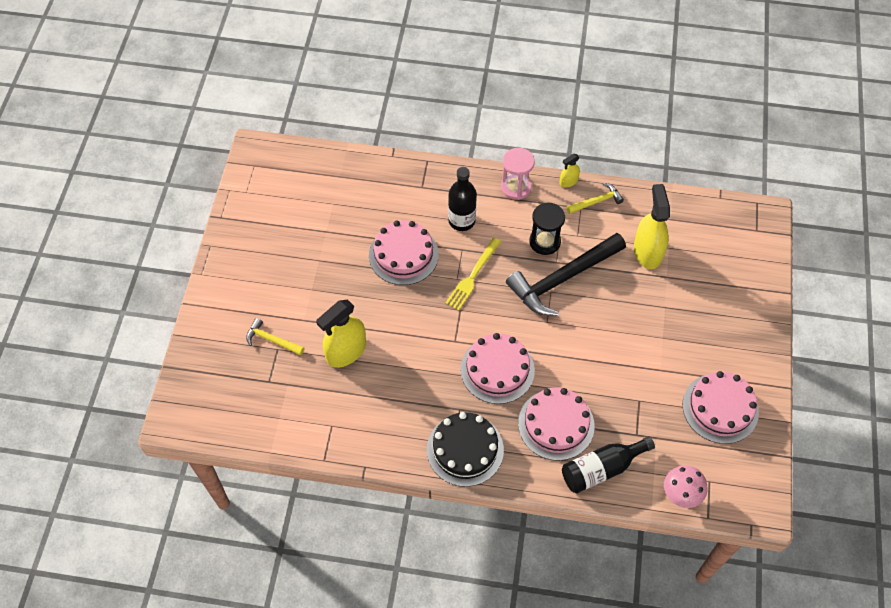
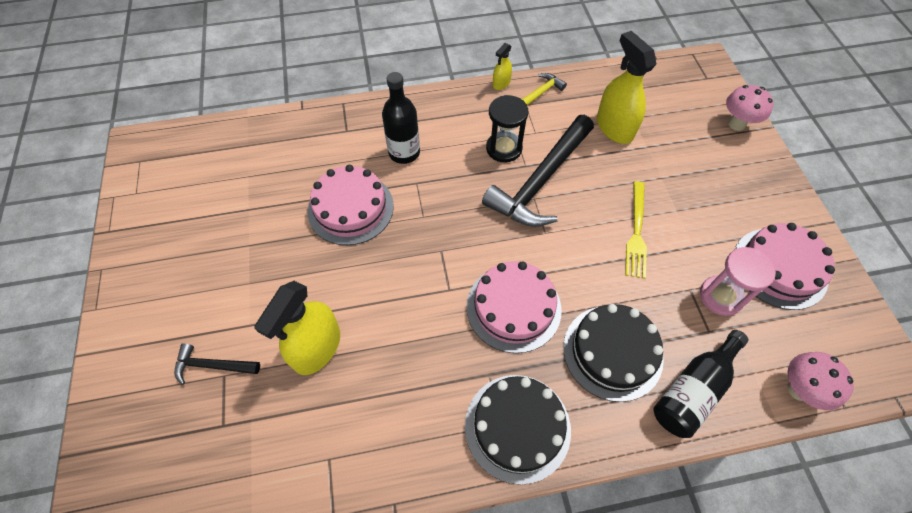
camera: 20 degrees left, 0 degrees up
(272, 340) = (213, 366): yellow hammer -> black hammer
(472, 276) = (440, 208): yellow fork -> yellow fork (636, 232)
(516, 187) = (449, 103): pink hourglass -> pink hourglass (720, 296)
(556, 424) = (612, 352): pink cake -> black cake
(757, 281) = (736, 124): none -> pink mushroom

